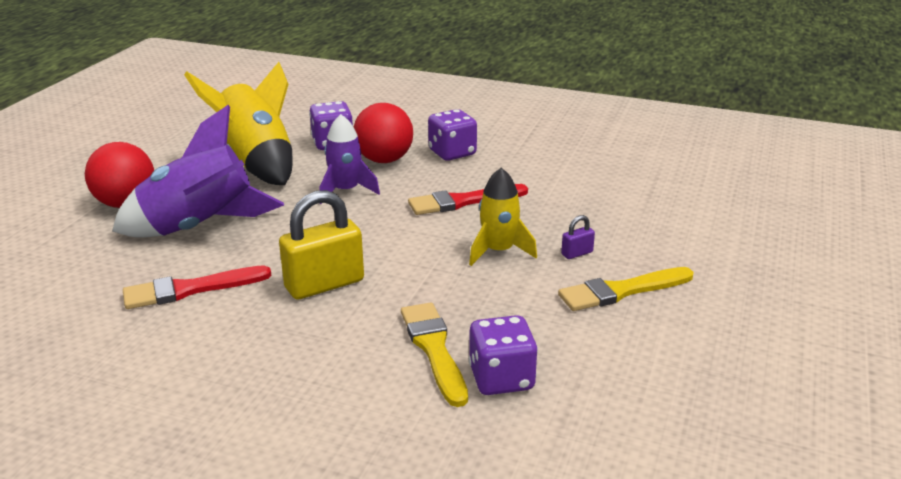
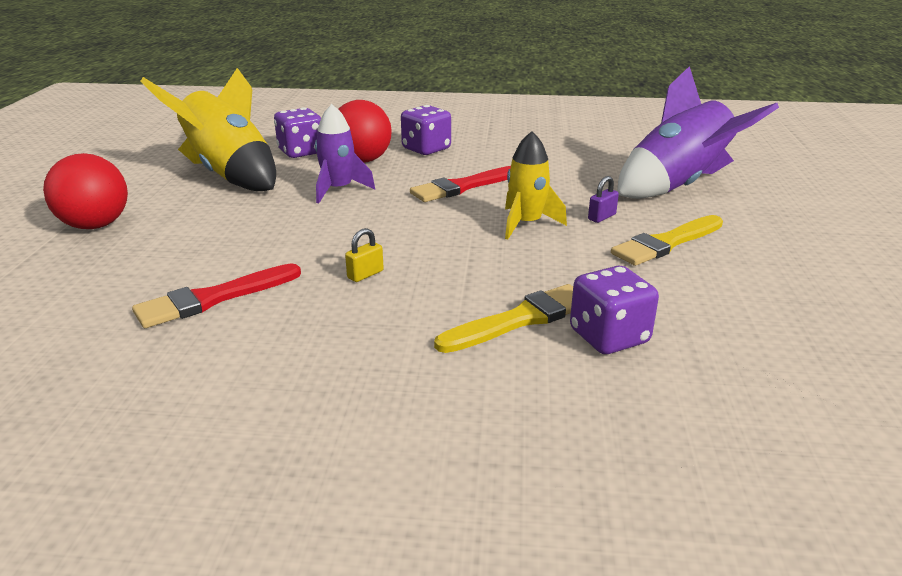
camera: 15 degrees left, 0 degrees up
(200, 227) = (195, 238): purple rocket -> purple rocket (678, 186)
(324, 284) = (365, 274): yellow padlock -> yellow padlock, size x0.44
(434, 349) = (520, 319): yellow brush -> yellow brush turned 90 degrees clockwise

